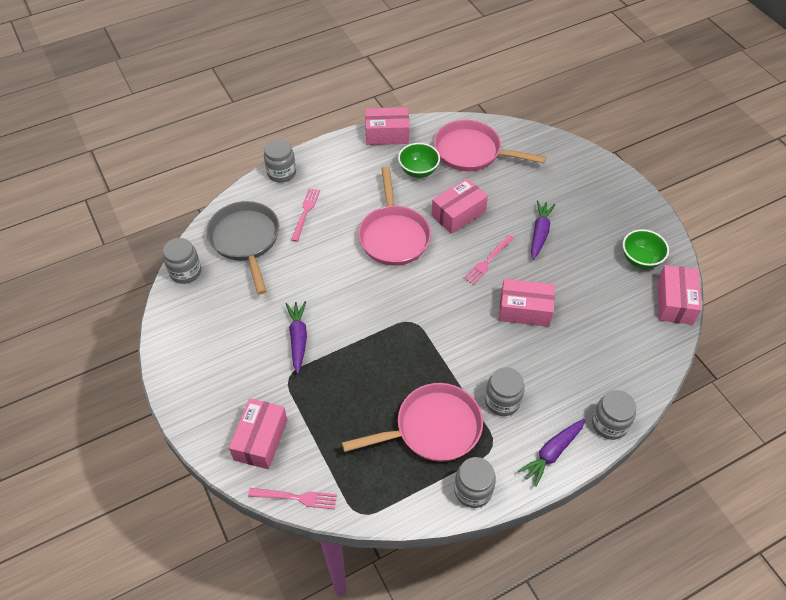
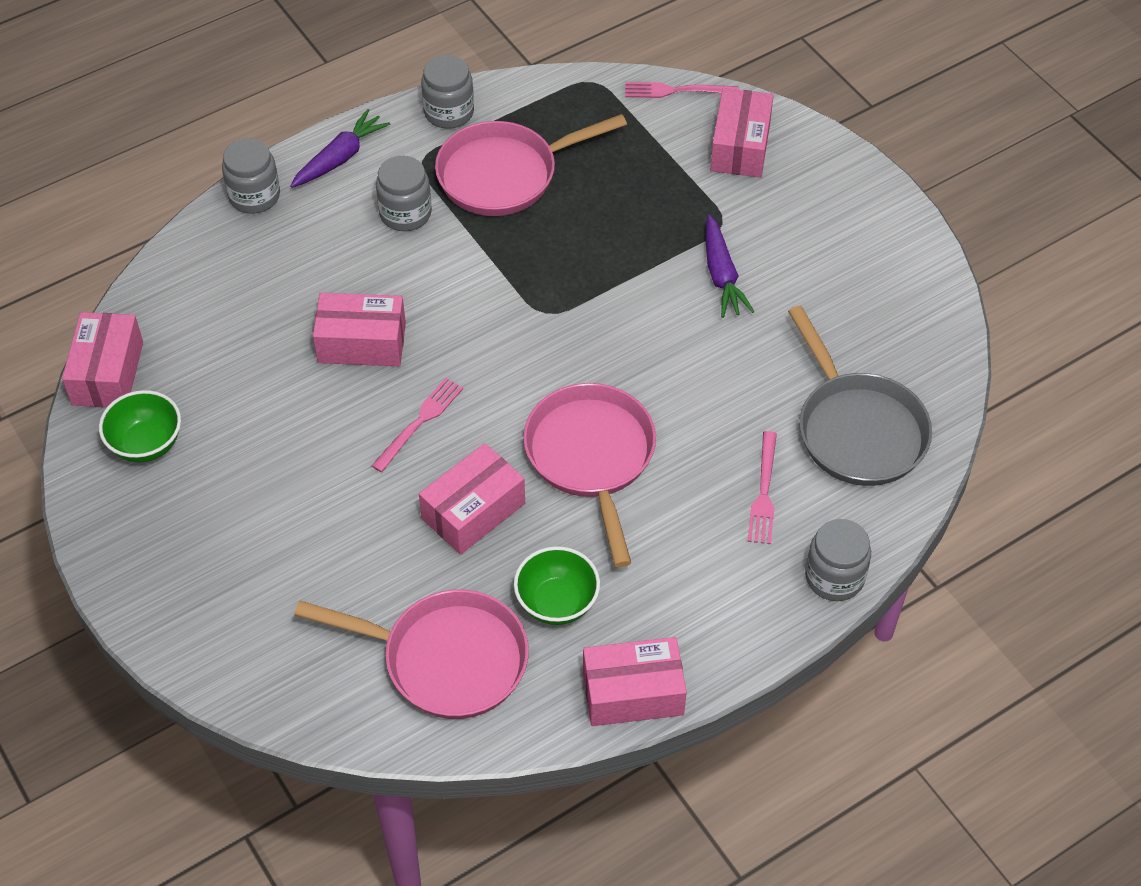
camera: 175 degrees right, 0 degrees up
(185, 272) = (941, 366): grey jar -> none
(540, 233) = (321, 482): purple carrot -> none

